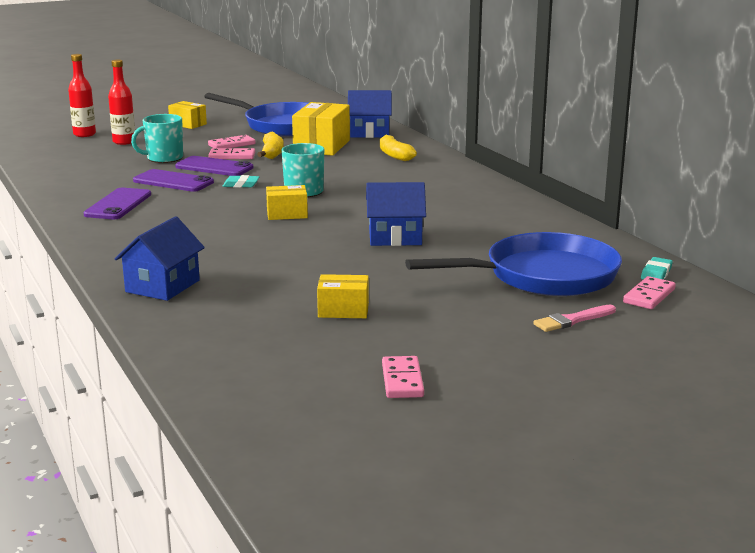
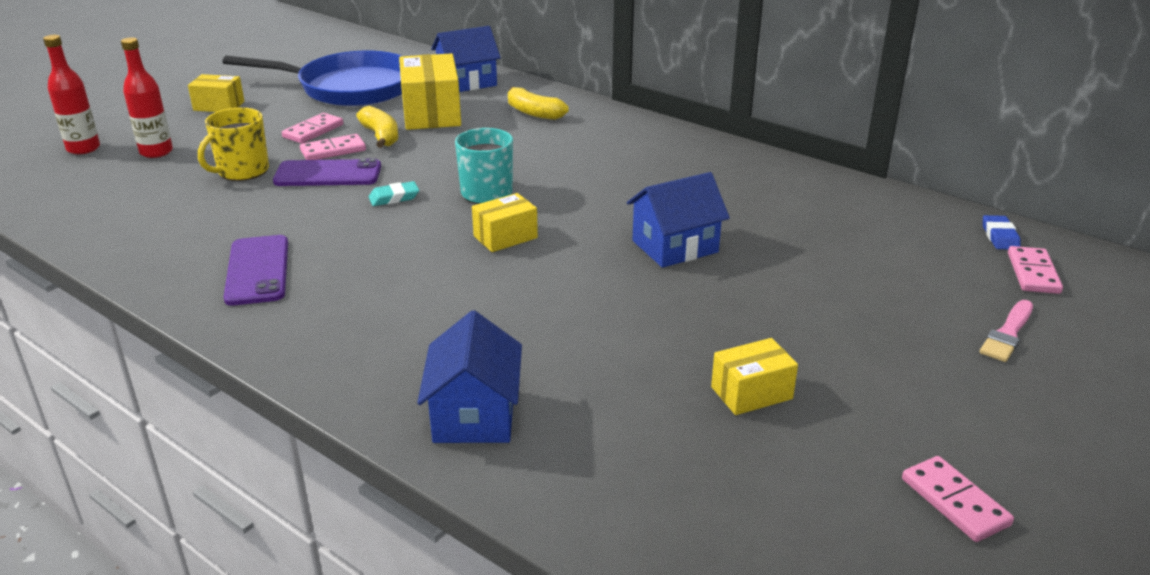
camera: 25 degrees left, 10 degrees up
(164, 158) = (242, 171): turquoise mug -> yellow mug
(173, 182) = (296, 211): purple phone -> none
(543, 276) = (899, 270): blue pan -> none
(656, 273) = (1000, 236): turquoise eraser -> blue eraser

